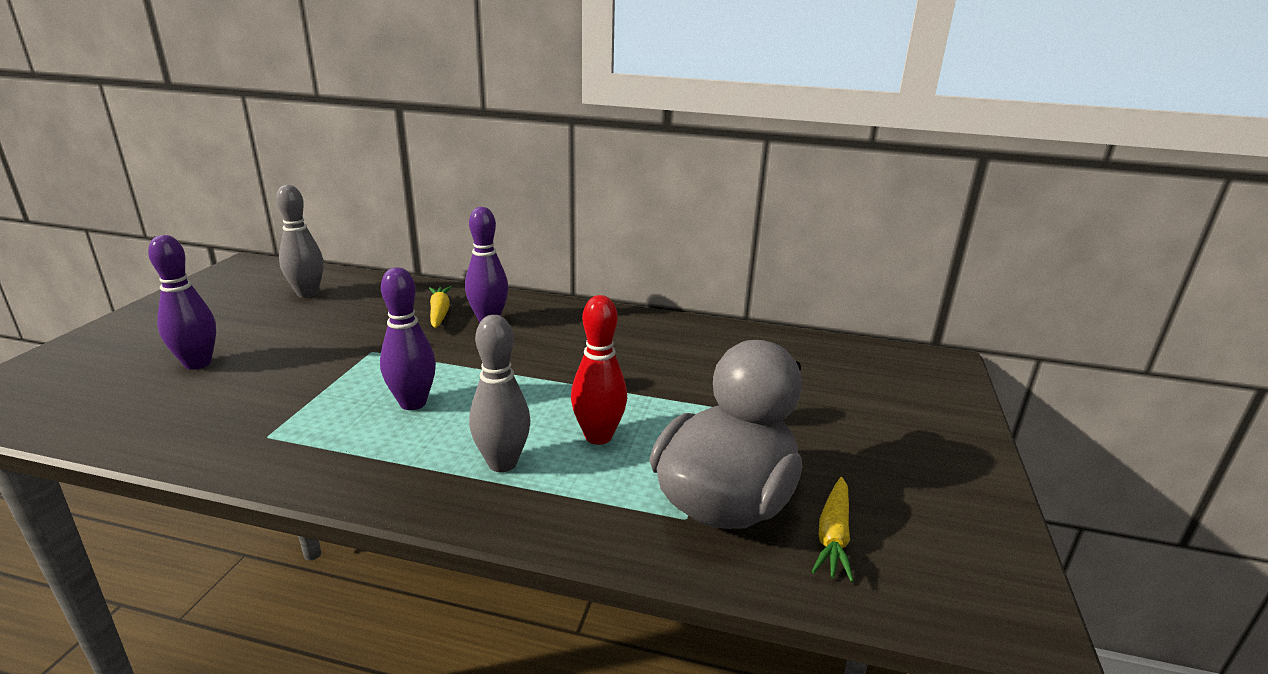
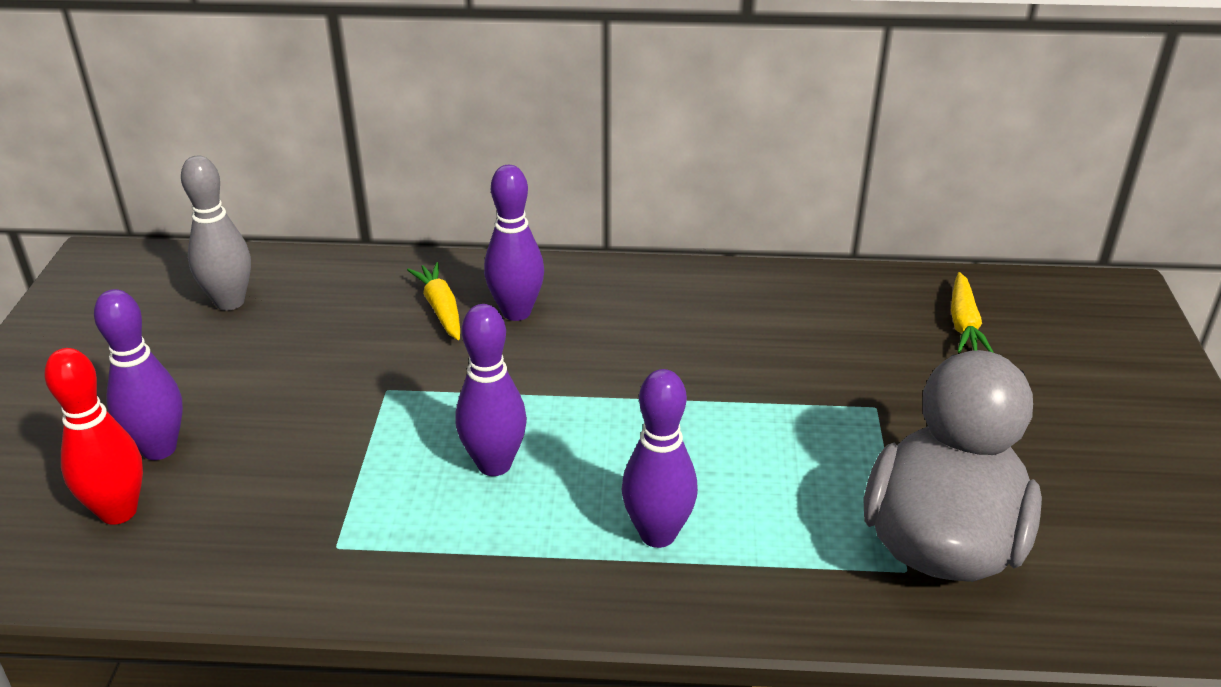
camera: 10 degrees left, 10 degrees up
(502, 463) = (657, 534): grey bowling pin -> purple bowling pin
(598, 436) = (753, 475): red bowling pin -> red bowling pin (118, 511)
(833, 536) = (1075, 564): yellow carrot -> yellow carrot (964, 324)

